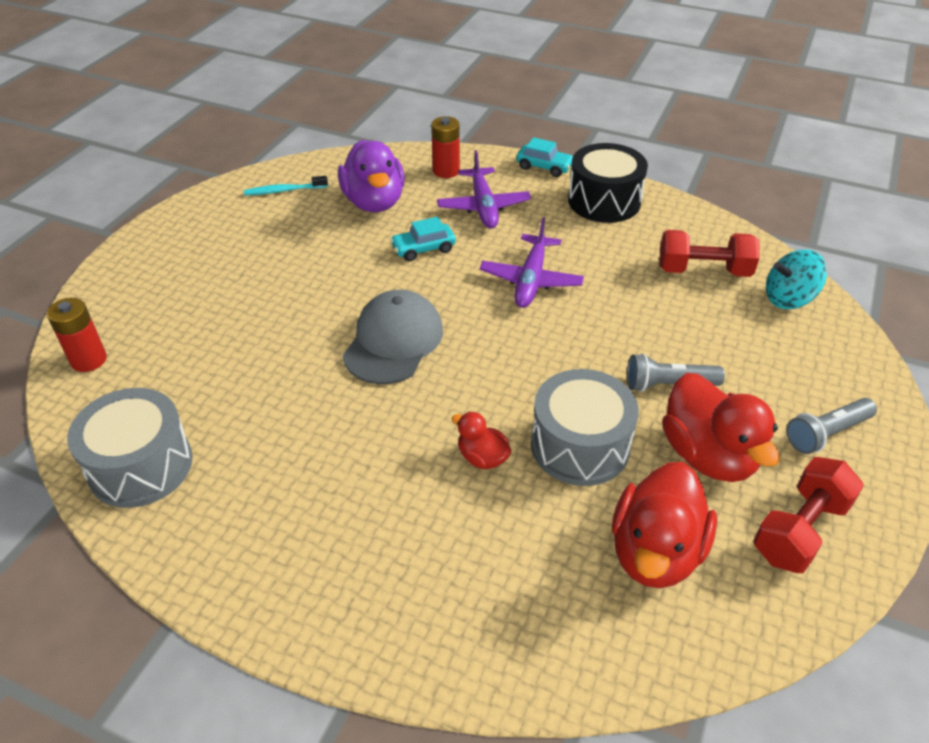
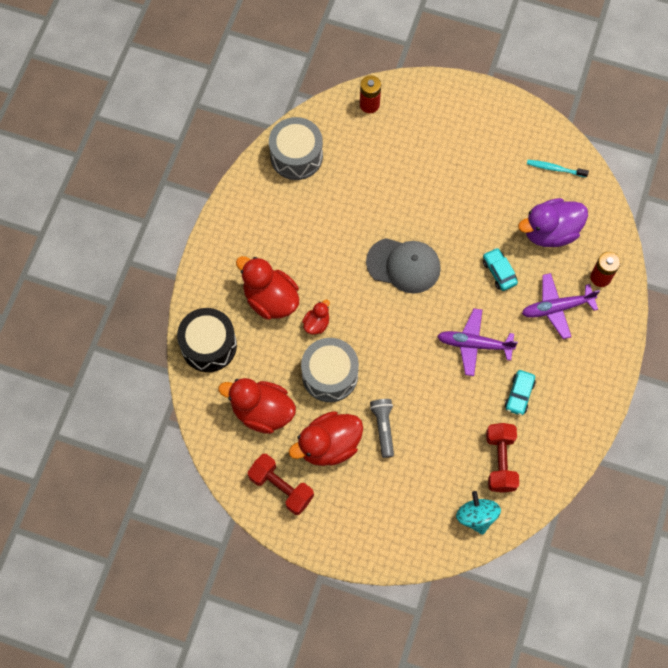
camera: 85 degrees right, 25 degrees up
(284, 190) = (555, 169): turquoise toothbrush -> turquoise toothbrush turned 60 degrees counterclockwise
(425, 524) = (270, 299): none -> red duck
(544, 167) = (619, 350): turquoise car -> turquoise car (519, 395)
(604, 201) = (578, 395): black drum -> black drum (209, 345)
(826, 433) = (352, 516): grey flashlight -> none

